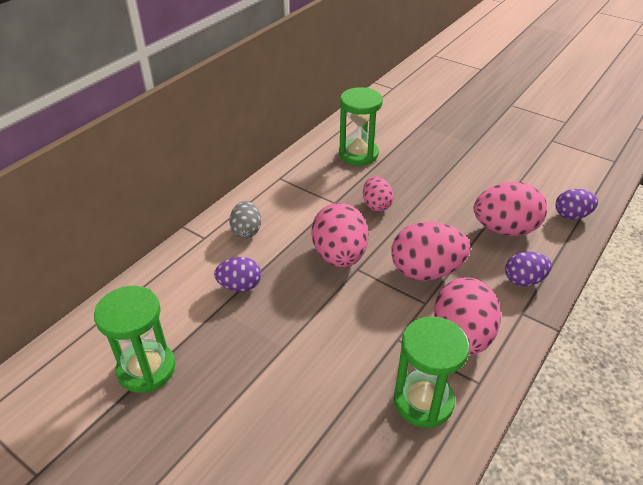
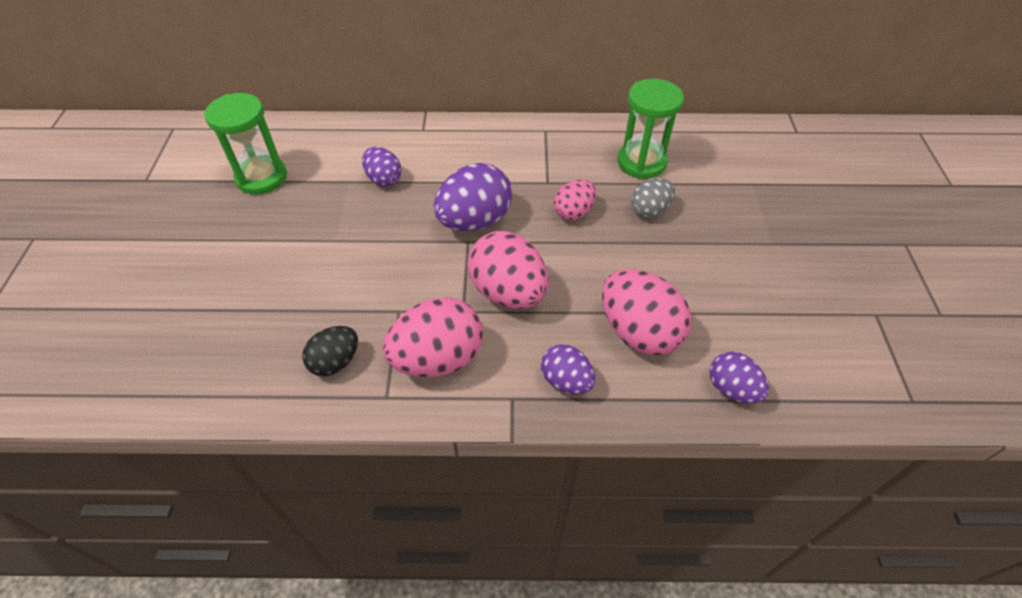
camera: 55 degrees right, 10 degrees up
(246, 231) = (453, 148): grey egg -> grey egg (649, 210)
(339, 256) = (474, 221): pink egg -> purple egg
(423, 401) = (335, 362): green hourglass -> black egg

